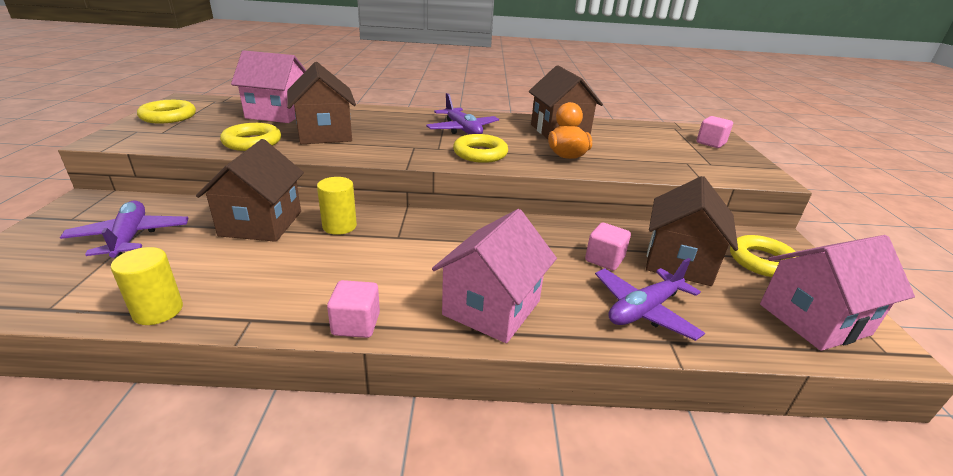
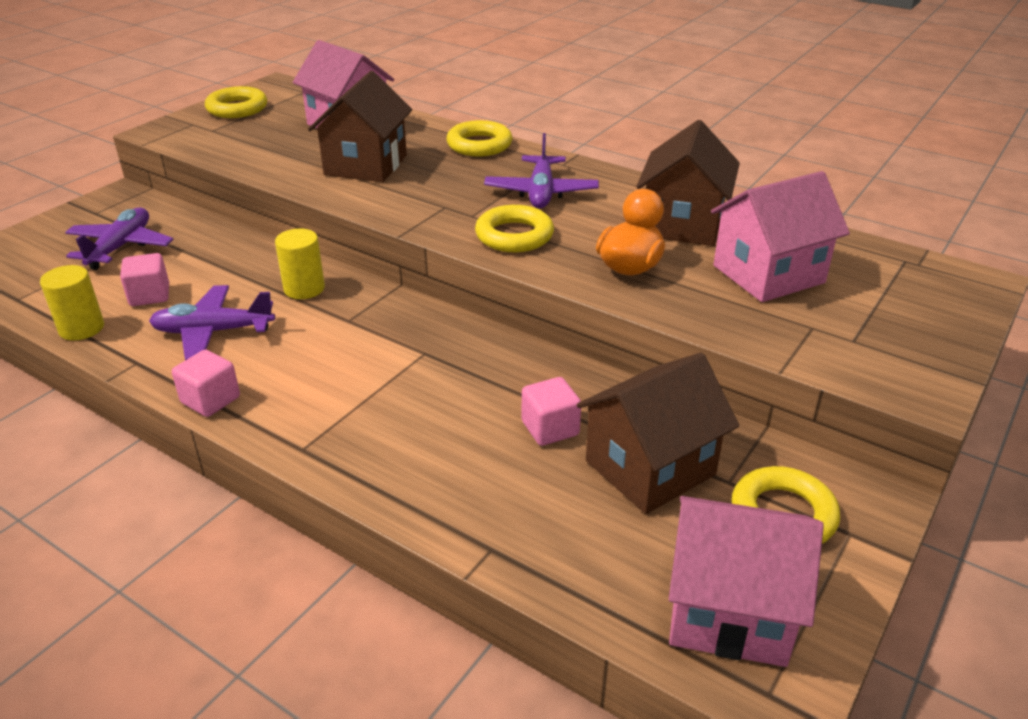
camera: 35 degrees right, 5 degrees up
(252, 142) = (280, 161): yellow ring -> yellow ring (479, 145)
(261, 223) = (236, 263): brown house -> none
(492, 308) = (348, 433): pink house -> pink house (768, 274)
(644, 310) = (511, 504): purple plane -> purple plane (213, 332)
(710, 143) = (925, 305): pink cube -> pink cube (149, 295)

